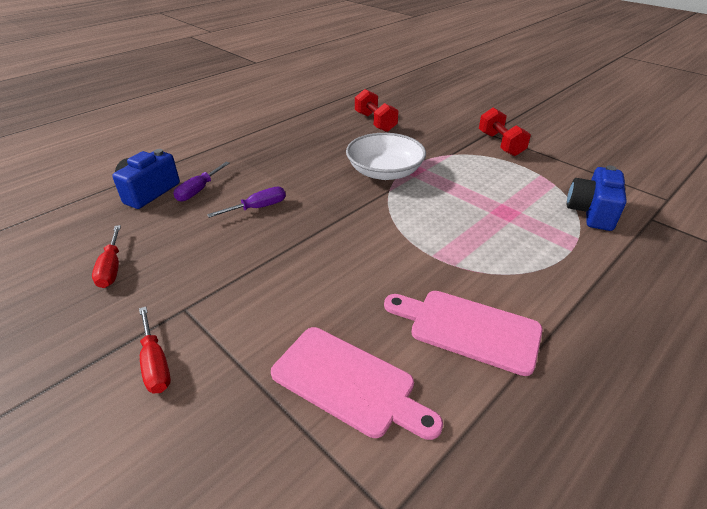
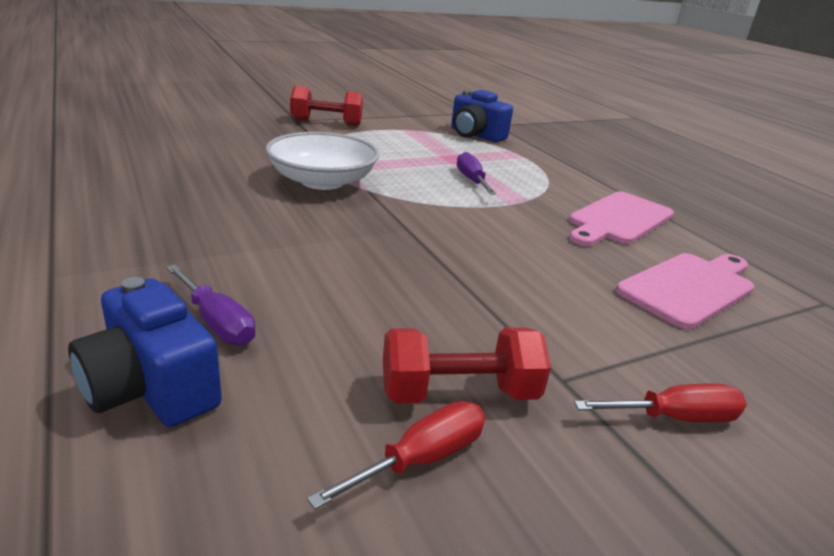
camera: 75 degrees left, 10 degrees down
(111, 268) = (421, 459): red screwdriver -> red screwdriver turned 45 degrees counterclockwise
(258, 208) = (333, 277): purple screwdriver -> purple screwdriver (471, 180)
(375, 122) = (179, 152): red dumbbell -> red dumbbell (459, 393)

